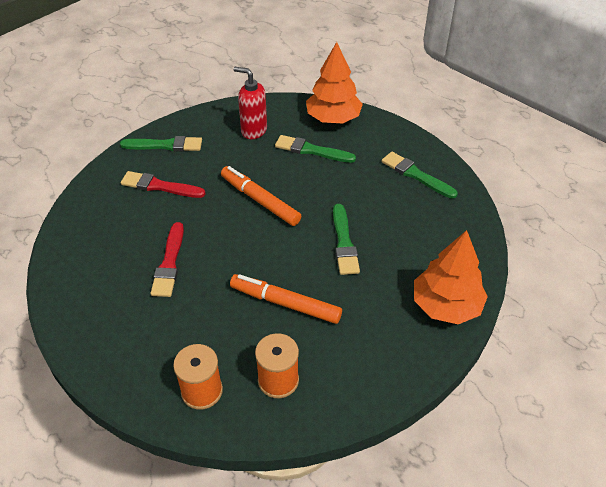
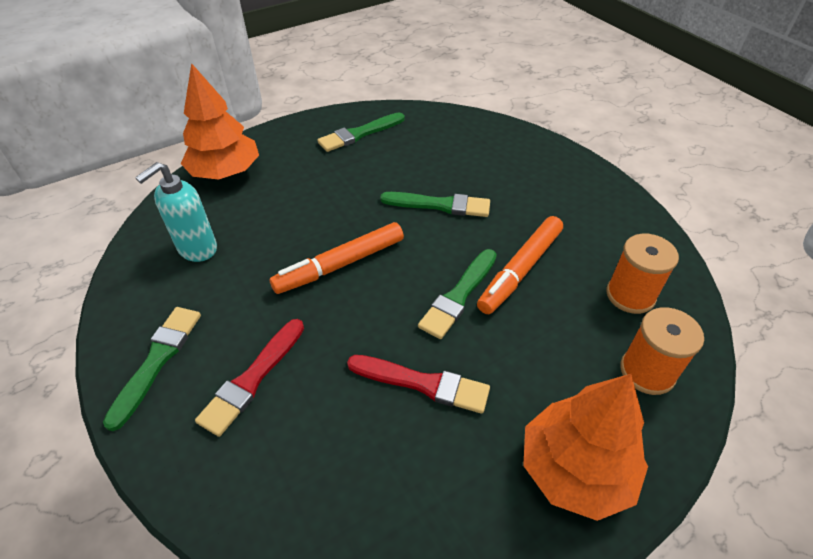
camera: 75 degrees left, 0 degrees up
(253, 131) = (197, 249): red soap dispenser -> turquoise soap dispenser
(311, 150) = (273, 202): green brush -> green brush (459, 296)
(446, 305) = (542, 156): orange tree -> orange tree (575, 469)

